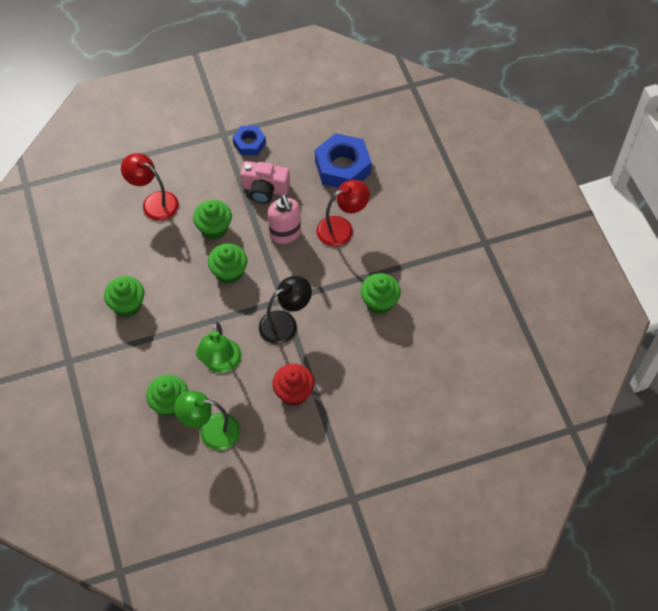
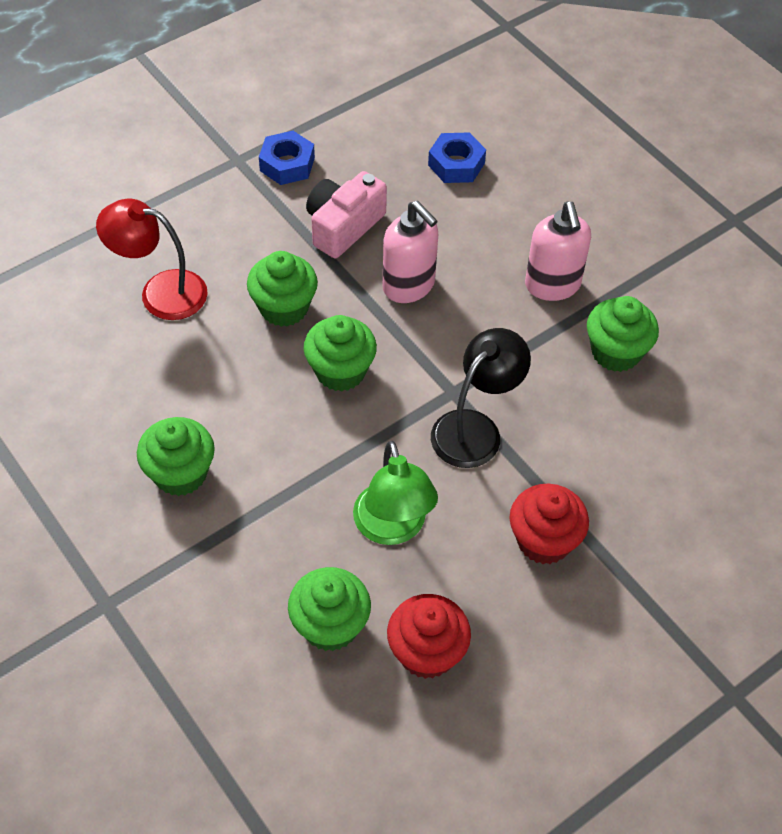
camera: 20 degrees left, 5 degrees down
(211, 431) = (427, 652): green lamp -> red cupcake
(265, 189) = (343, 226): pink camera -> pink camera turned 135 degrees clockwise
(342, 167) = (456, 164): blue nut -> blue nut, size x0.57
(342, 228) = (498, 254): red lamp -> none
(363, 254) = (552, 285): none -> pink soap dispenser

